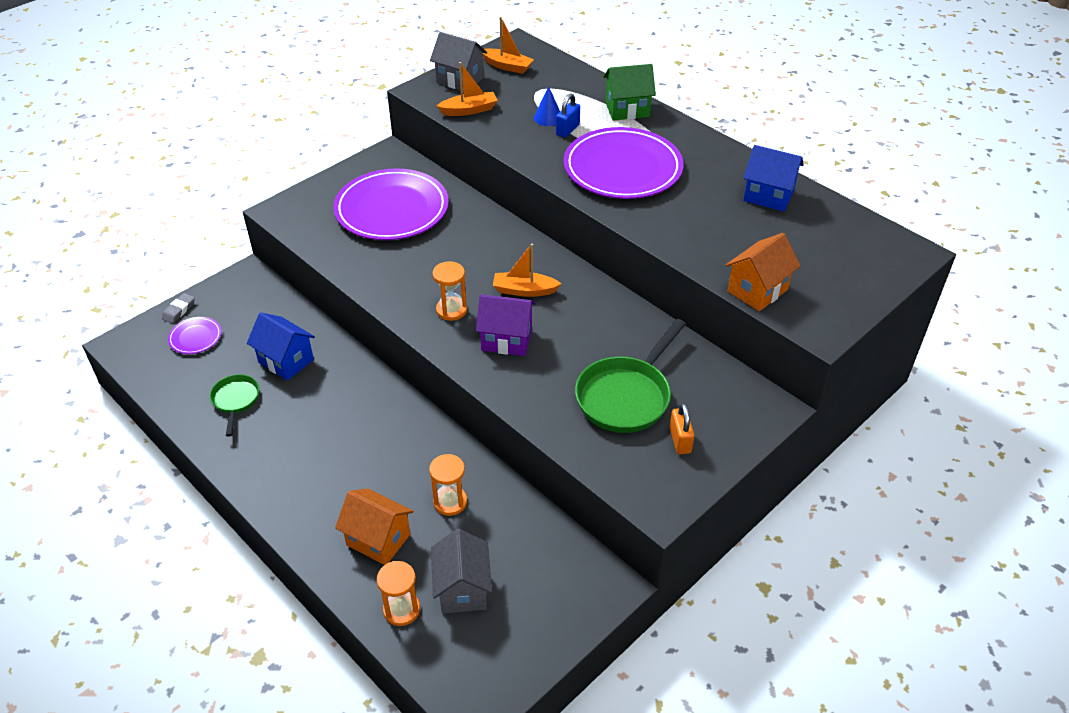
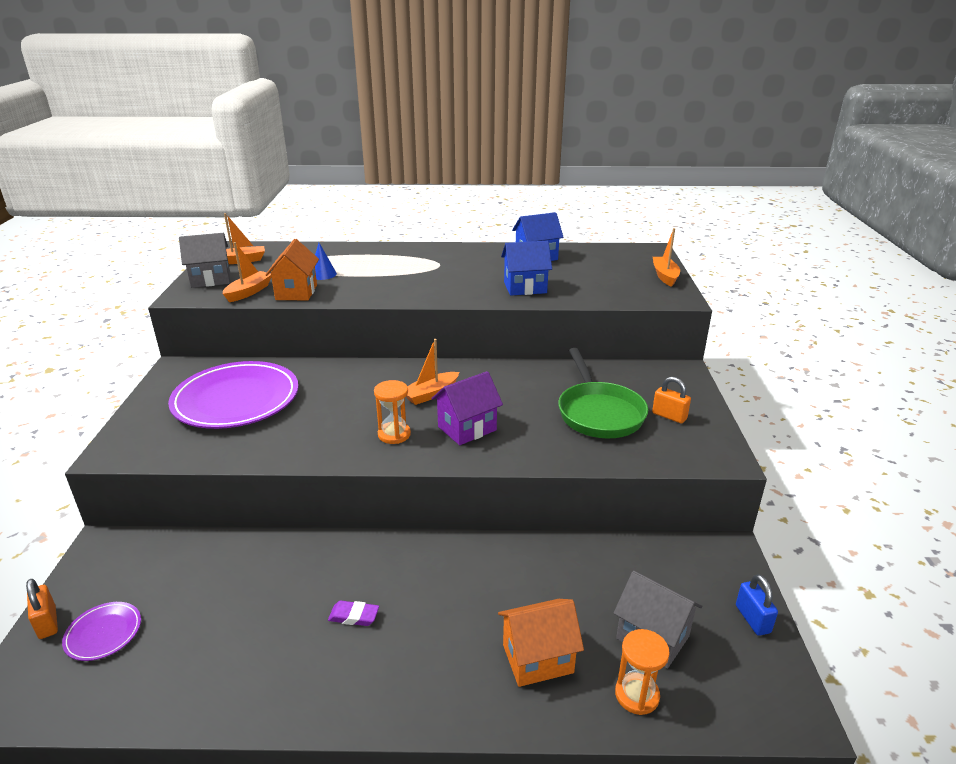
camera: 45 degrees left, 15 degrees down
(179, 310) = (47, 623): grey eraser -> orange padlock
(235, 400) = (232, 655): green pan -> none
(286, 361) = (245, 586): blue house -> blue house (525, 288)
(317, 427) = (354, 616): none -> purple eraser
(450, 502) = (548, 585): orange hourglass -> none
(567, 130) = (349, 275): blue padlock -> blue padlock (752, 619)
(622, 168) = (424, 278): purple plate -> none
(627, 109) = (374, 252): green house -> none
(757, 290) = (614, 297): orange house -> orange house (296, 292)
(860, 295) = (665, 276): none -> orange boat

